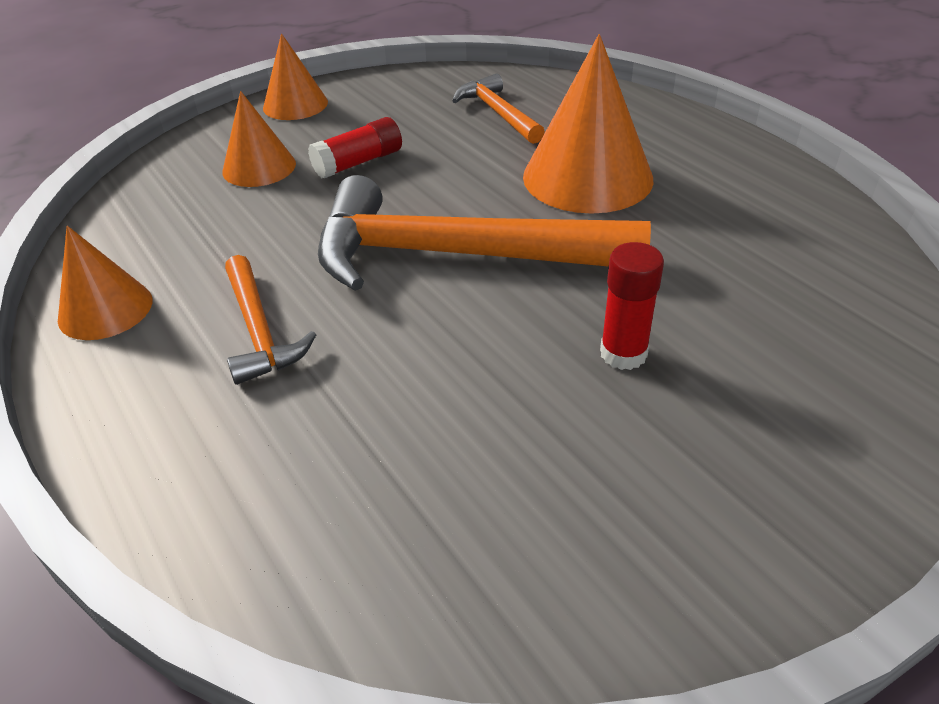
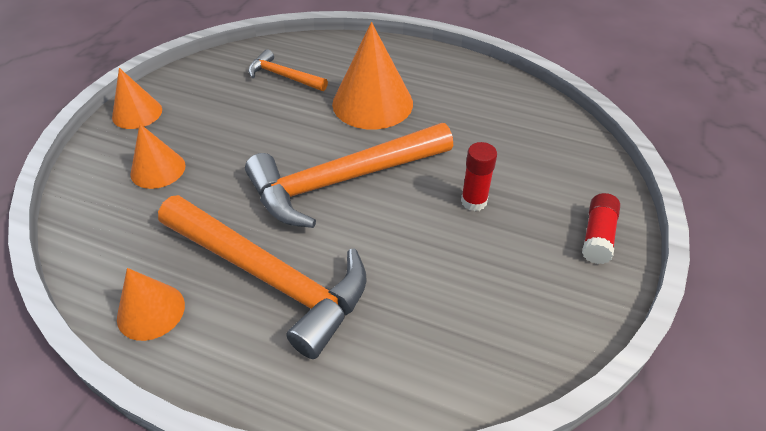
camera: 35 degrees left, 5 degrees up
(259, 331) = (270, 277): orange hammer -> orange hammer, size x2.01
(359, 162) = (225, 141): red glue stick -> red glue stick (597, 236)

